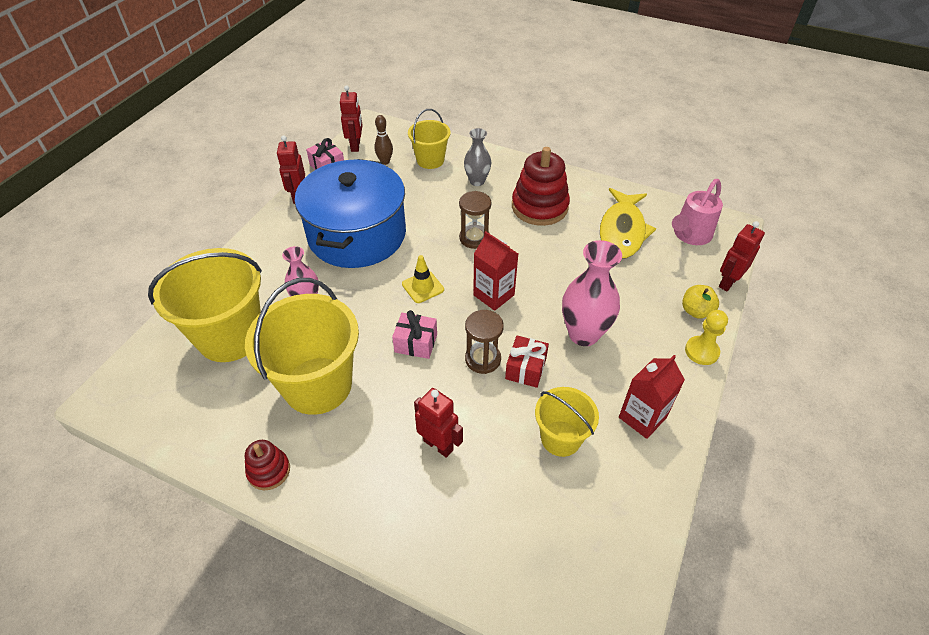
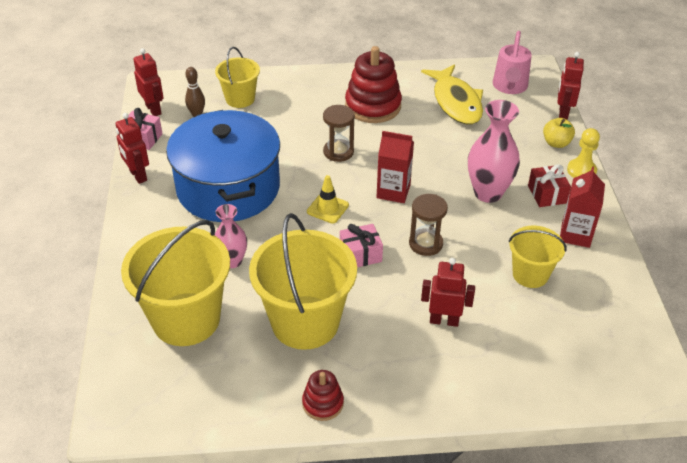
camera: 30 degrees left, 5 degrees down
(477, 181) = (300, 103): grey vase -> none
(525, 369) = (465, 236): red gift -> red gift (547, 194)

